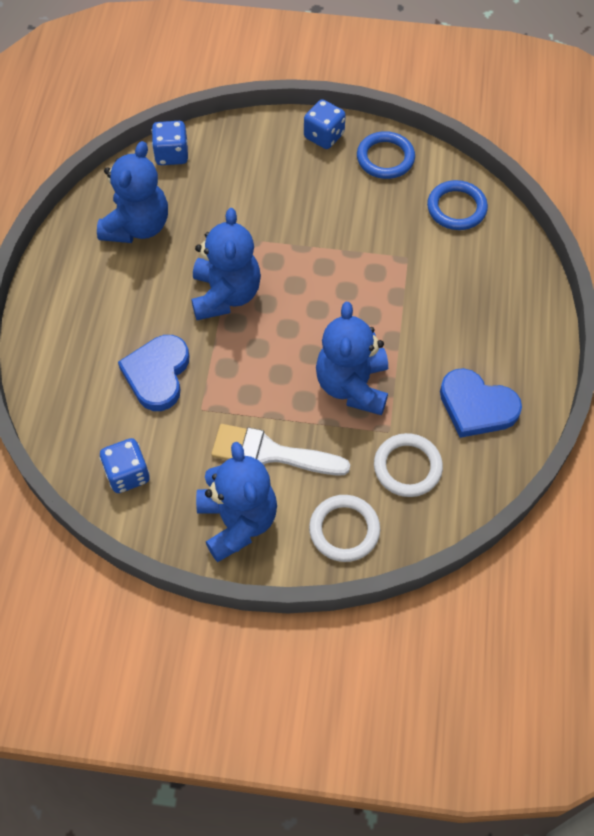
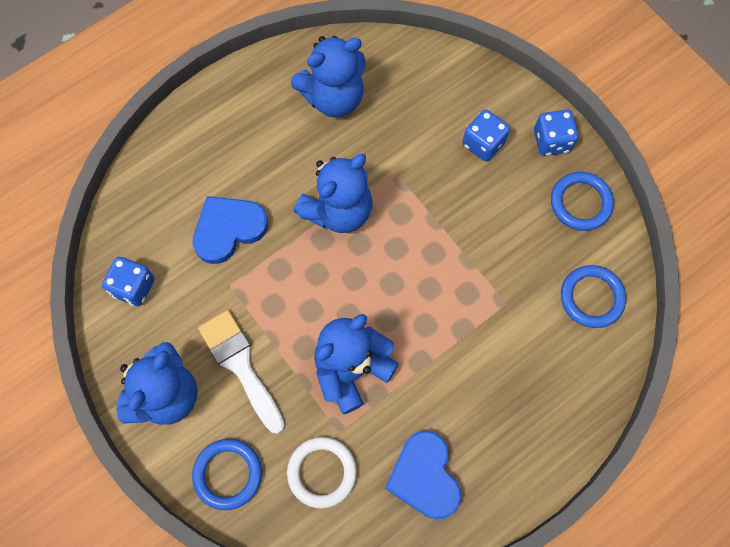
camera: 45 degrees right, 10 degrees up
(171, 155) = (418, 58): blue dice -> blue dice (483, 144)
(344, 530) = (228, 474): white ring -> blue ring

